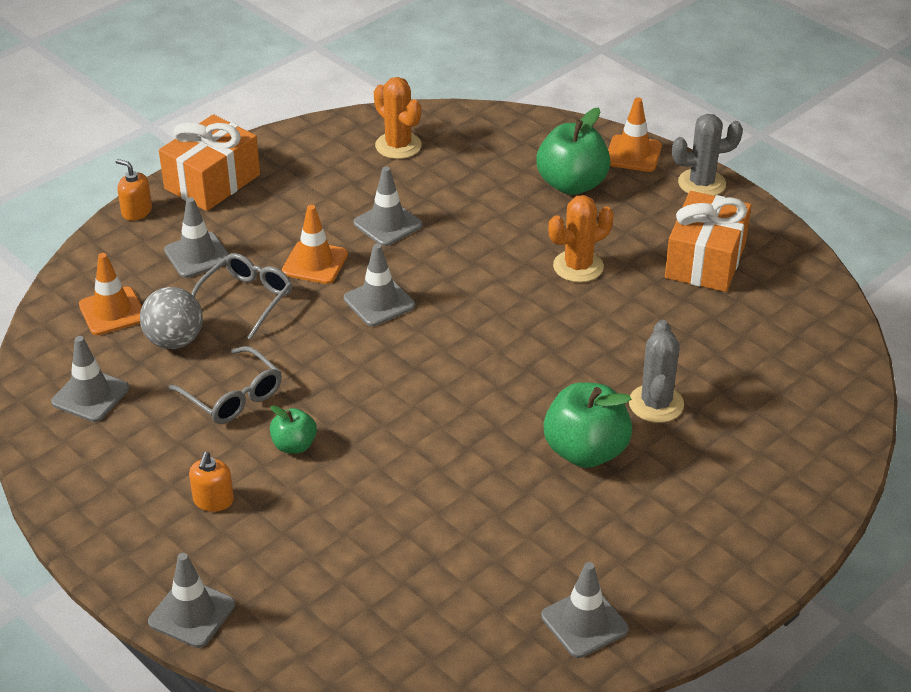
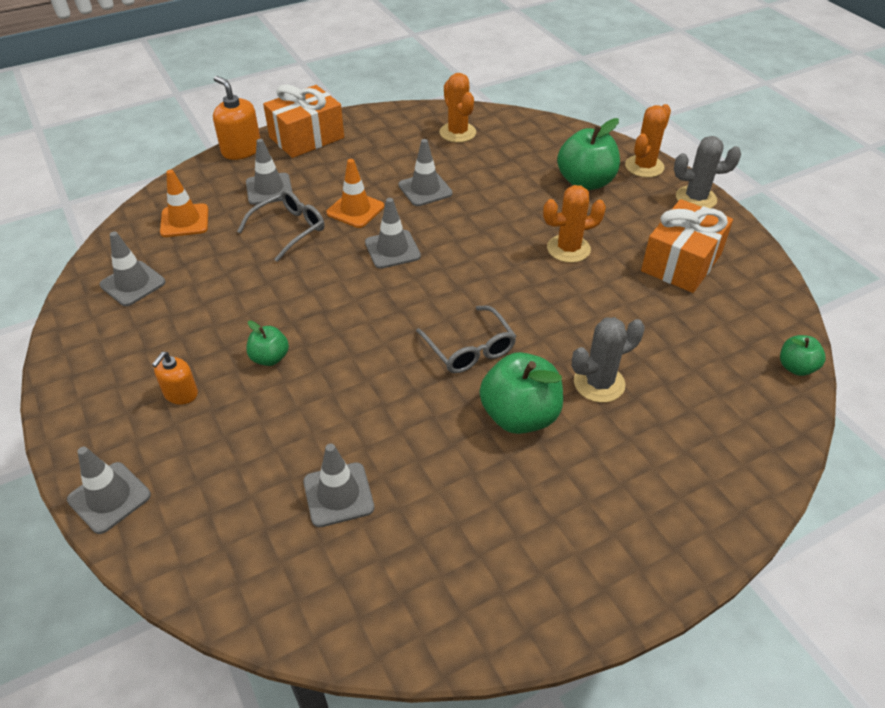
camera: 15 degrees right, 5 degrees up
(136, 211) = (241, 150): orange soap dispenser -> orange soap dispenser, size x1.58
(174, 341) = (219, 252): grey ball -> none
(233, 396) = (241, 305): grey glasses -> grey glasses (469, 349)
(584, 623) = (458, 596): grey traffic cone -> grey traffic cone (338, 494)
(633, 154) = (644, 166): orange traffic cone -> orange cactus
(656, 404) = (599, 383): grey cactus -> grey cactus turned 45 degrees clockwise
(848, 350) = (796, 367): none -> green apple

